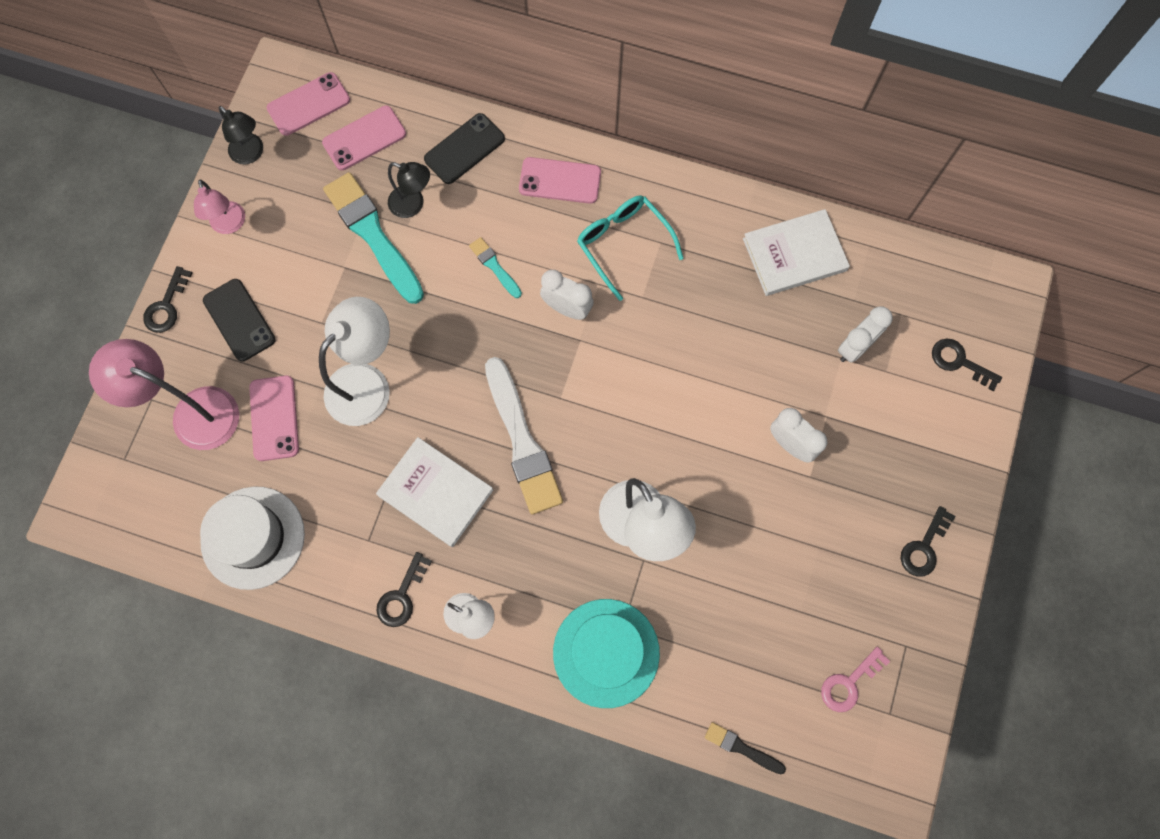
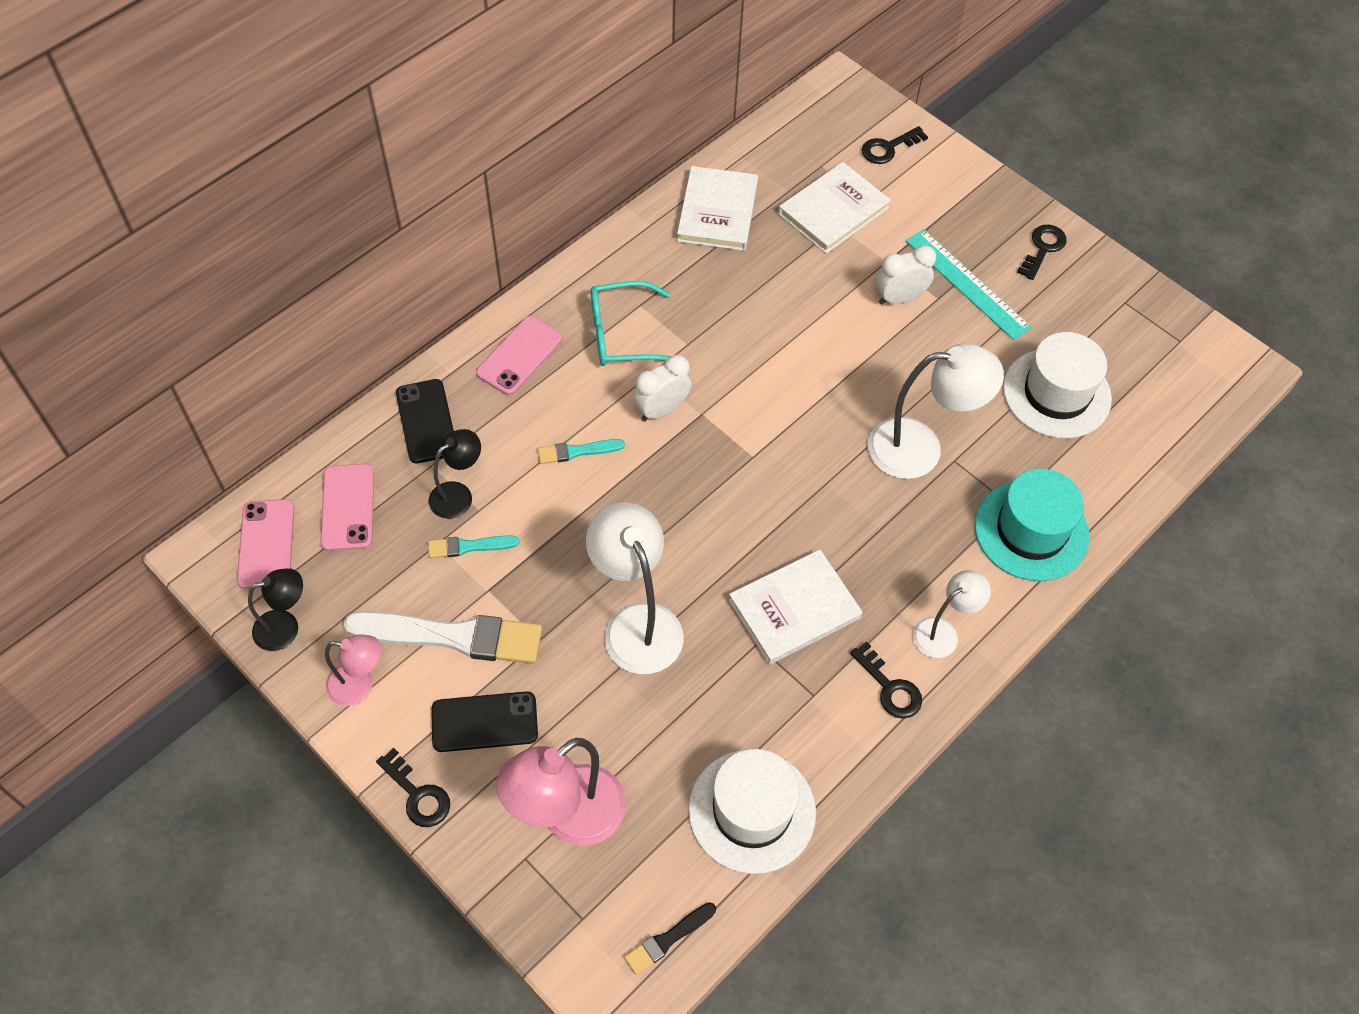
camera: 65 degrees left, 15 degrees down
(274, 418) = (624, 732): pink phone -> none
(373, 235) = (469, 546): turquoise brush -> turquoise brush, size x0.47
(522, 440) = (779, 508): white brush -> white brush (451, 636)
(742, 748) = (1167, 462): black brush -> black brush (668, 939)
(763, 621) = (1056, 393): none -> white hat
(841, 495) = (967, 284): none -> turquoise ruler
(849, 683) = (1140, 356): pink key -> none
(855, 347) = (833, 211): white clock -> white book
(924, 547) = (1043, 249): black key -> black key turned 120 degrees counterclockwise

